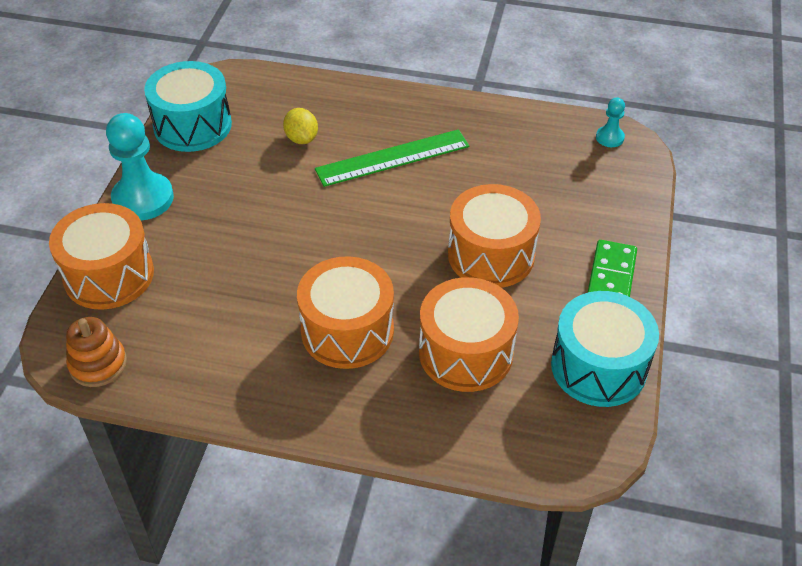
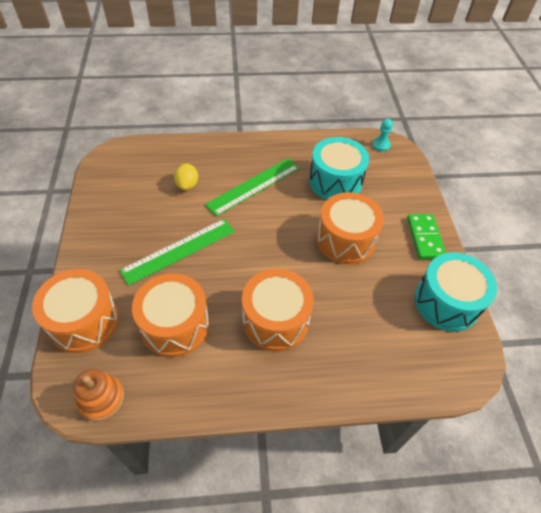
camera: 20 degrees left, 5 degrees up
(143, 199) = (89, 254): turquoise pawn -> none
(192, 125) = (106, 191): turquoise drum -> turquoise drum (335, 181)
(257, 219) = (179, 250): none -> green ruler
(301, 138) = (187, 185): yellow lemon -> yellow lemon turned 45 degrees clockwise
(466, 352) = (360, 315): orange drum -> orange drum (175, 325)

